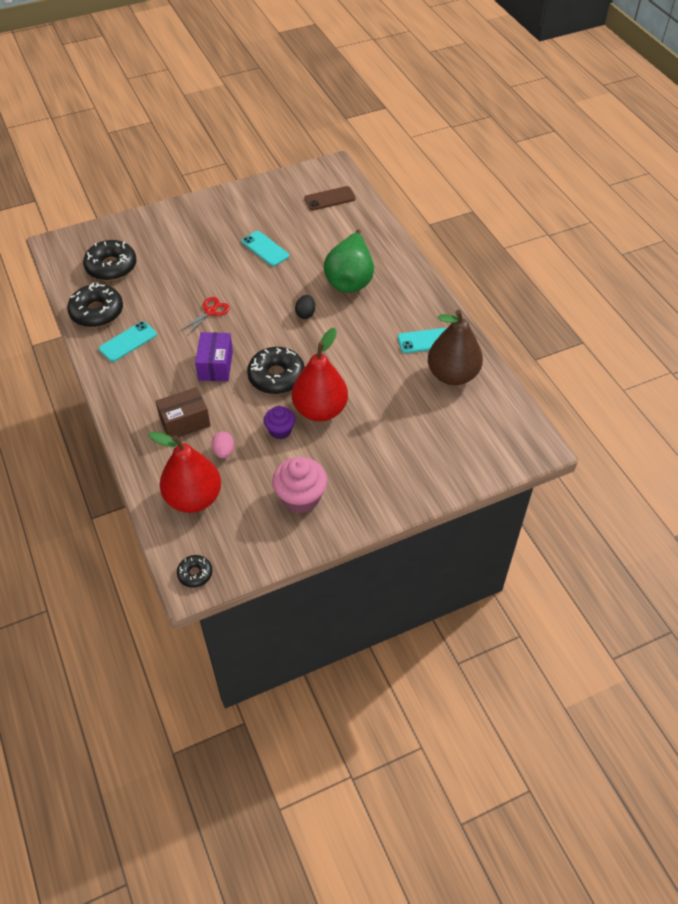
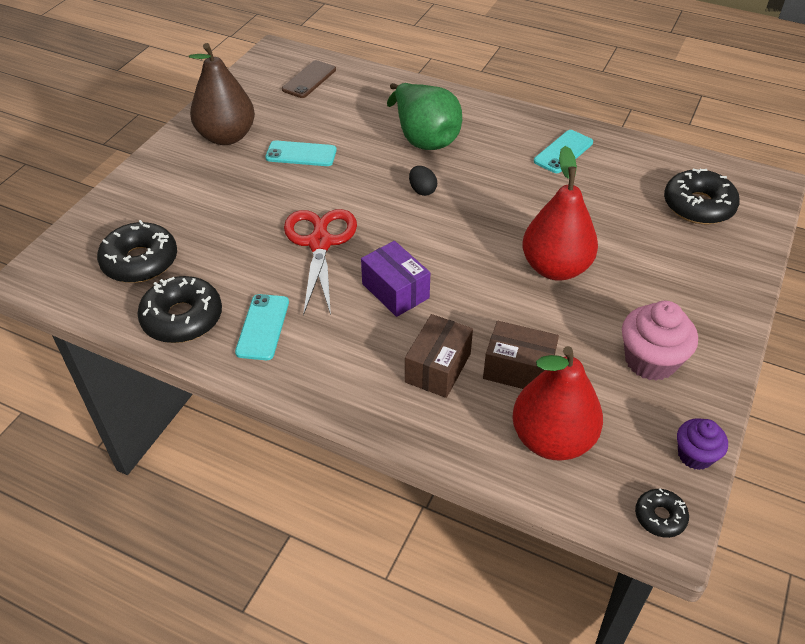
camera: 40 degrees left, 5 degrees down
(210, 311) = (320, 242): red scissors -> red scissors, size x1.86
(224, 451) = (518, 369): pink egg -> brown box
(276, 376) = (472, 263): black donut -> black donut (698, 206)
(280, 430) = (545, 311): purple cupcake -> purple cupcake (695, 455)
(452, 375) = (624, 167): brown pear -> brown pear (226, 136)

